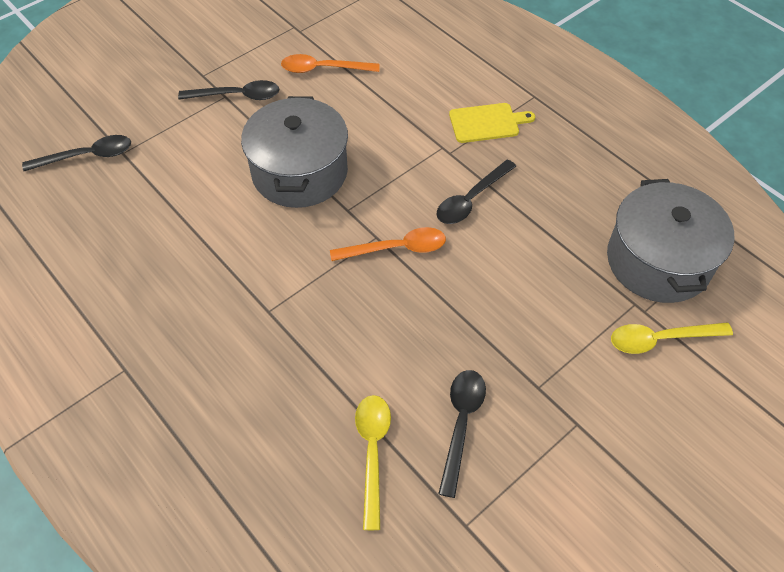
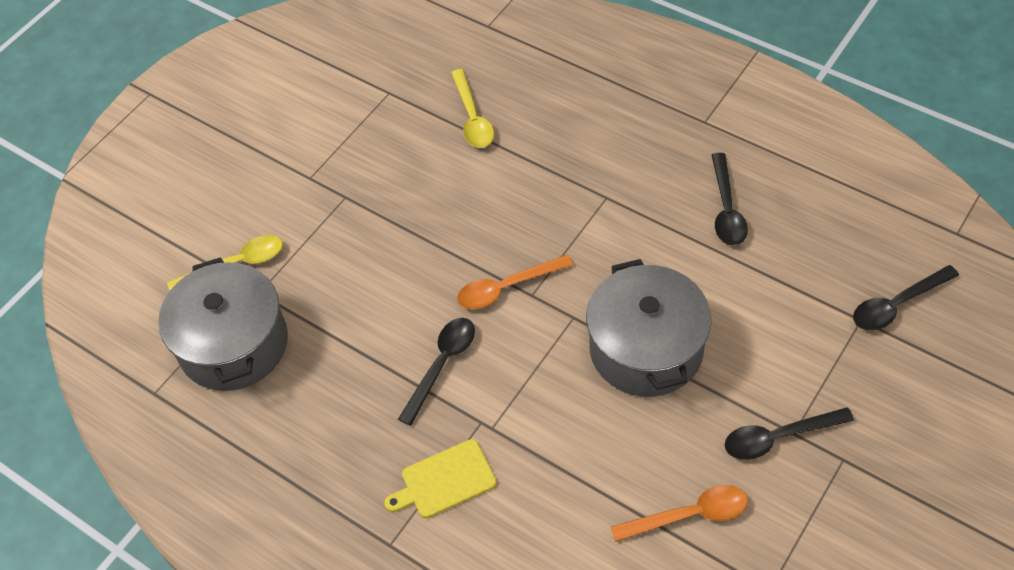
camera: 170 degrees right, 0 degrees up
(461, 424) = (406, 153): black spoon -> black spoon (726, 209)

